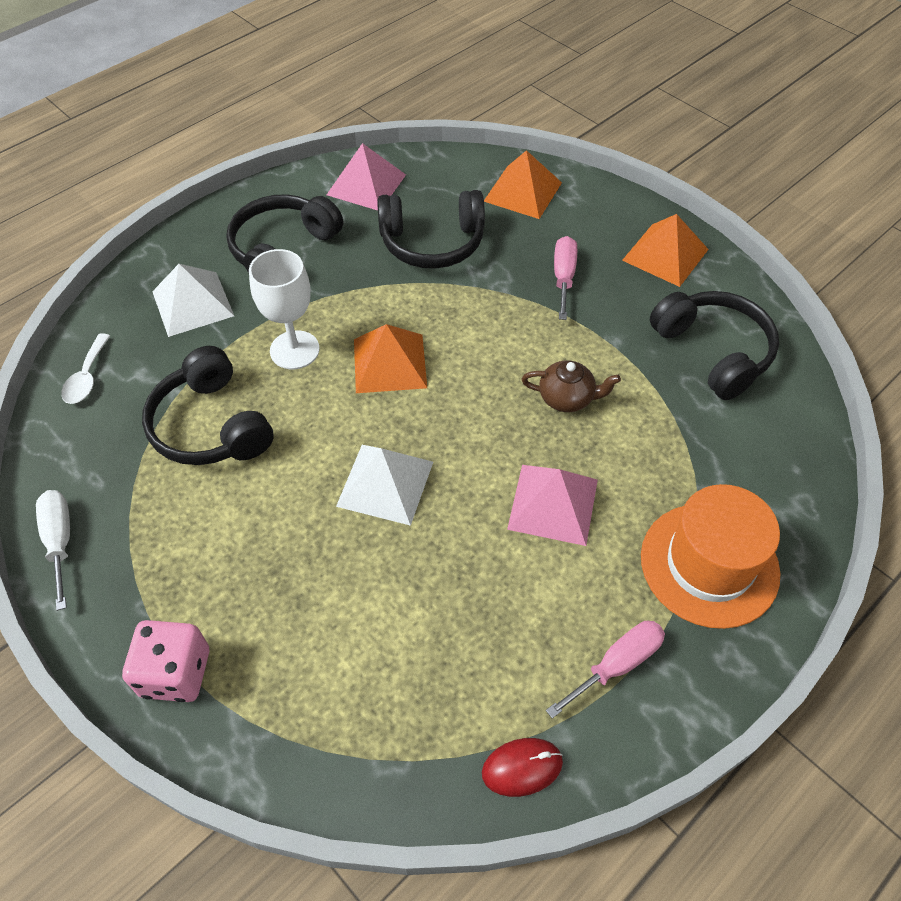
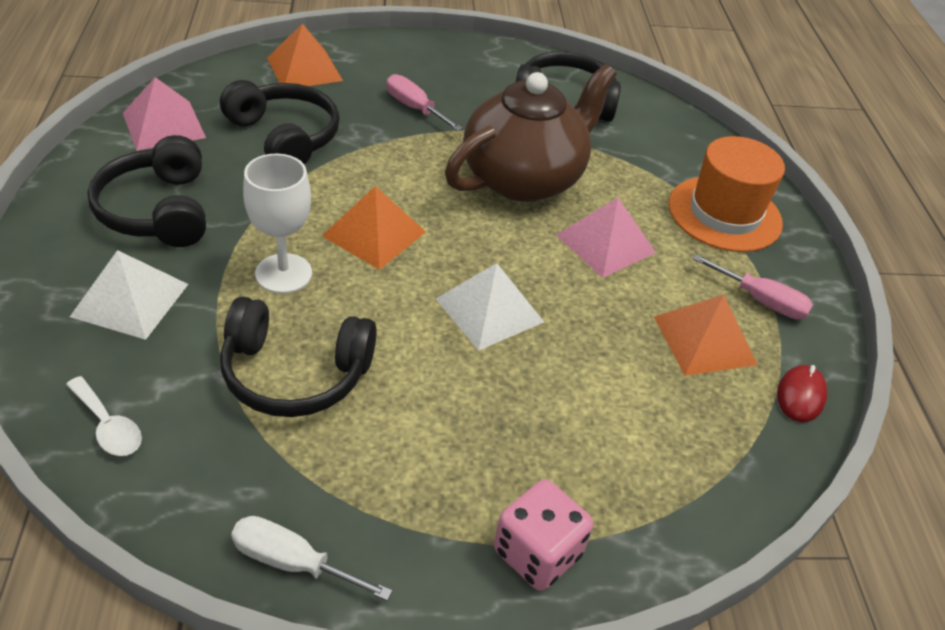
camera: 55 degrees left, 10 degrees down
(432, 243) = (285, 137): black headphones -> black headphones turned 75 degrees counterclockwise
(567, 398) = (524, 178): brown teapot -> brown teapot, size x2.39
(617, 665) = (761, 301): pink screwdriver -> pink screwdriver turned 120 degrees clockwise
(665, 254) = (458, 60): orange pyramid -> orange pyramid (704, 340)

